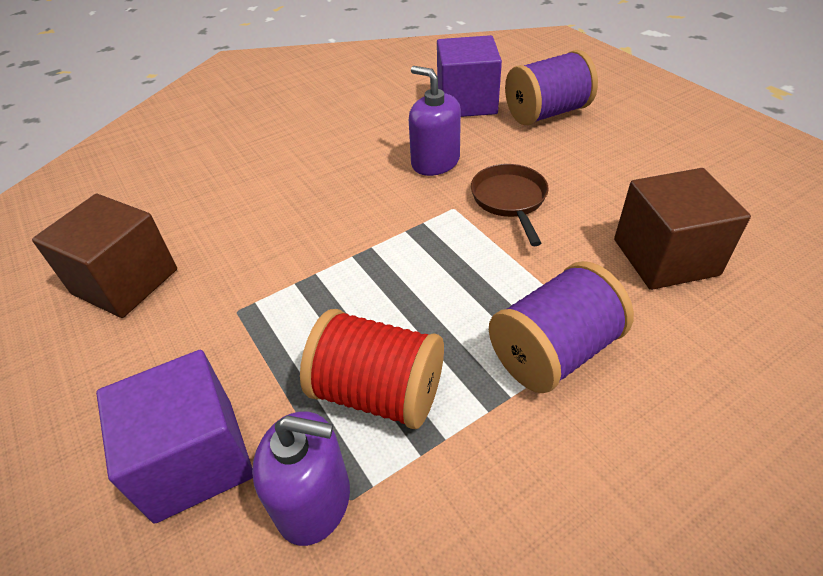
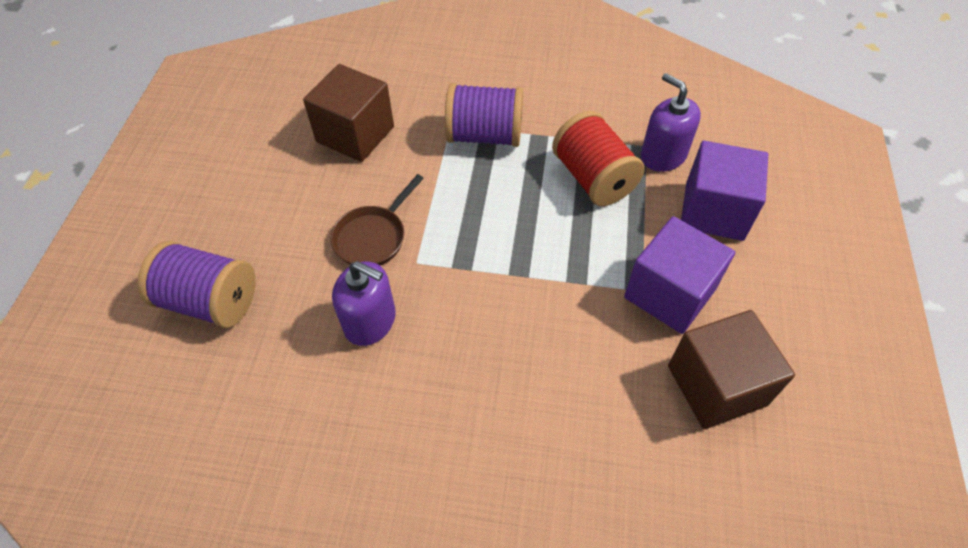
camera: 140 degrees left, 10 degrees up
(435, 162) = (370, 321): purple soap dispenser -> purple soap dispenser turned 60 degrees counterclockwise
(466, 102) = (240, 382): purple cube -> purple cube (669, 293)

